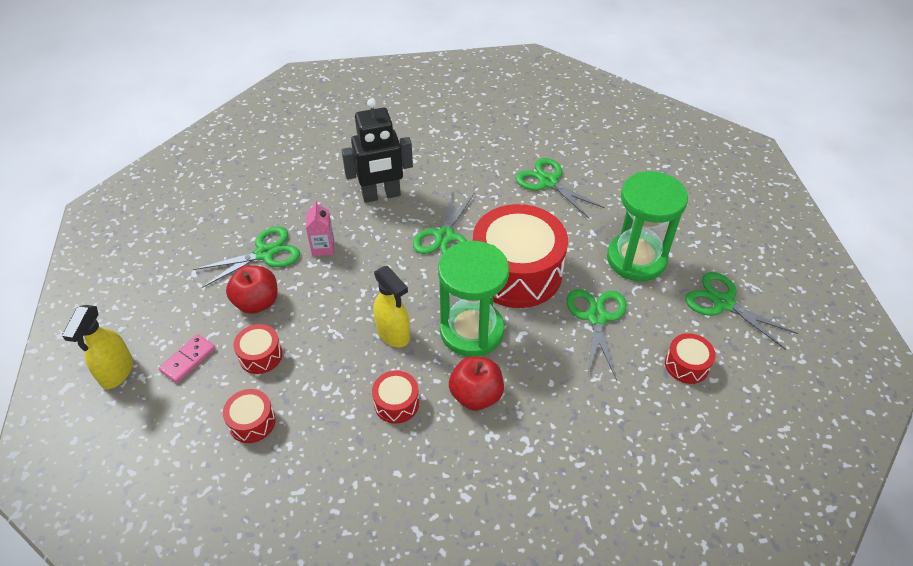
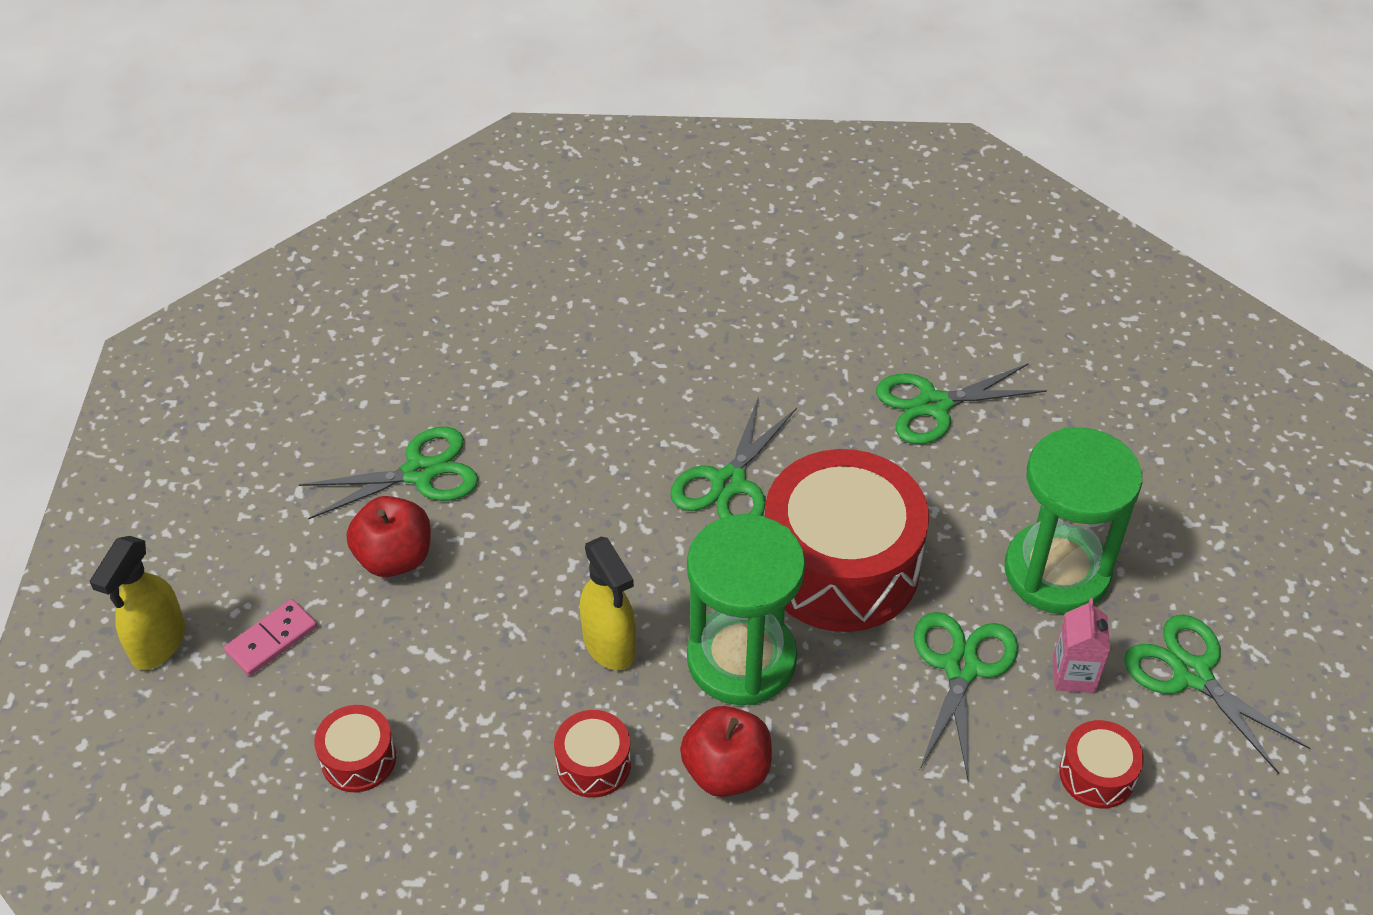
camera: 10 degrees right, 0 degrees up
(260, 355) = (387, 650): red drum -> none
(323, 247) = (518, 475): pink carton -> pink carton (1073, 674)
(381, 195) = (633, 392): black robot -> none
(548, 182) = (933, 405): green scissors -> green scissors turned 75 degrees counterclockwise

